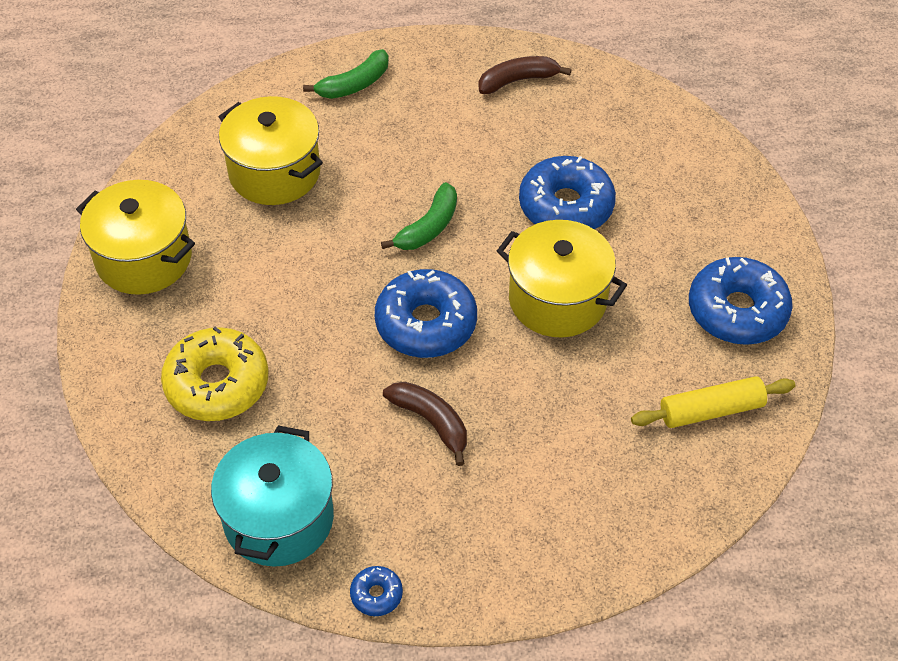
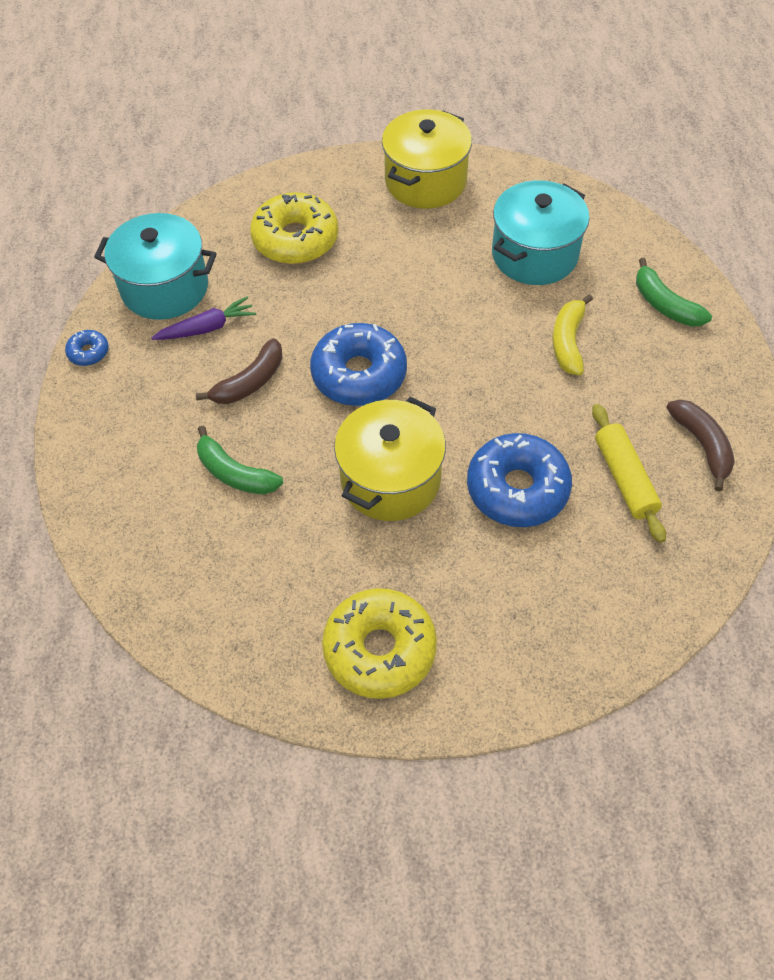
camera: 90 degrees right, 5 degrees up
(274, 172) = (534, 254): yellow pot -> turquoise pot
(348, 468) = (207, 328): none -> purple carrot
(395, 157) = (568, 342): none -> yellow banana
(428, 227) = (477, 372): green banana -> green banana (235, 473)
(711, 410) = (250, 613): yellow rolling pin -> yellow rolling pin (624, 478)
(737, 311) = (379, 649): blue donut -> yellow donut

